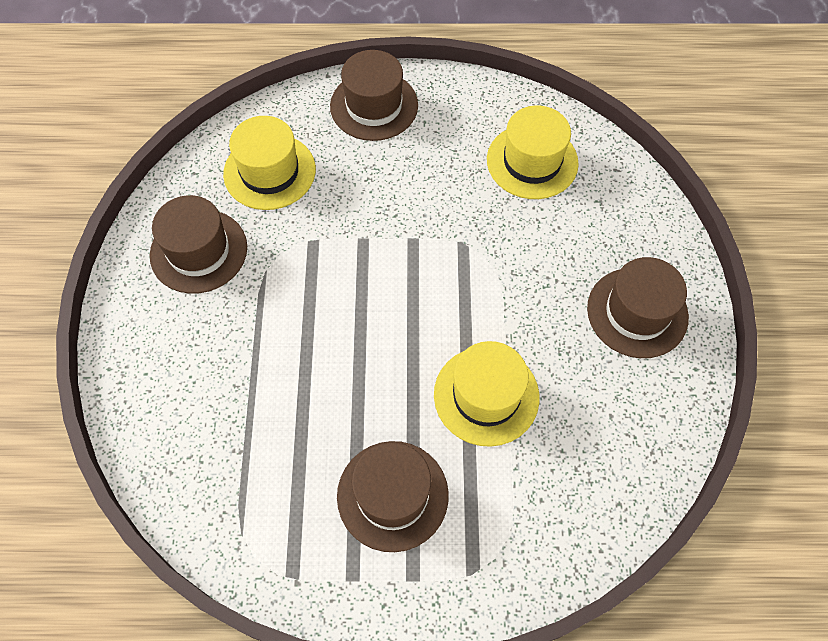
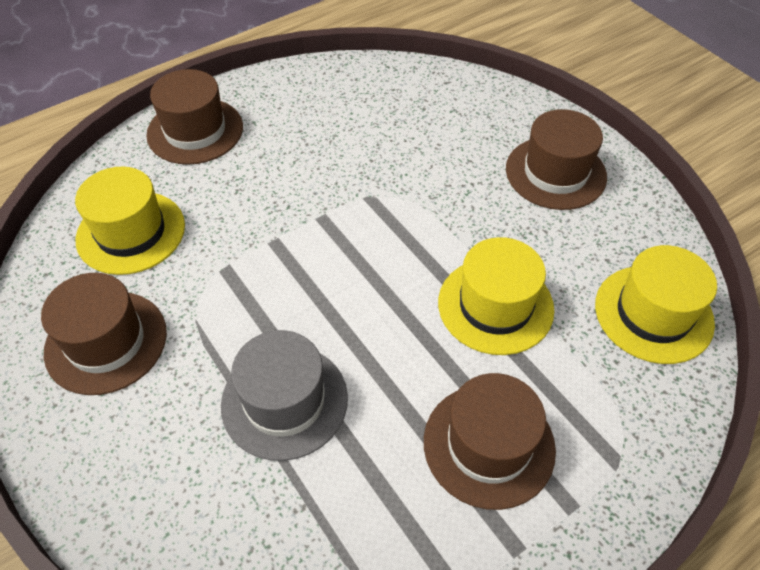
camera: 35 degrees left, 10 degrees down
(281, 370) = (284, 401): none -> grey hat
(532, 161) = (374, 108): yellow hat -> yellow hat (653, 313)

